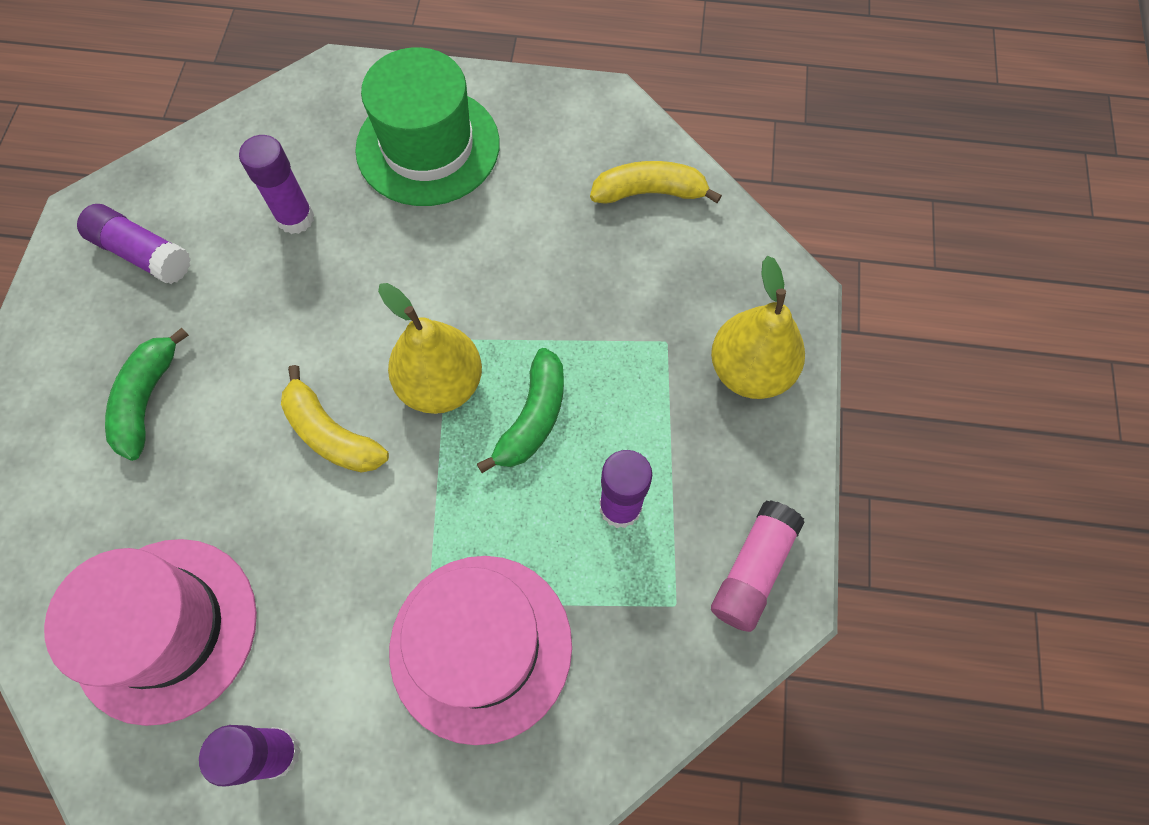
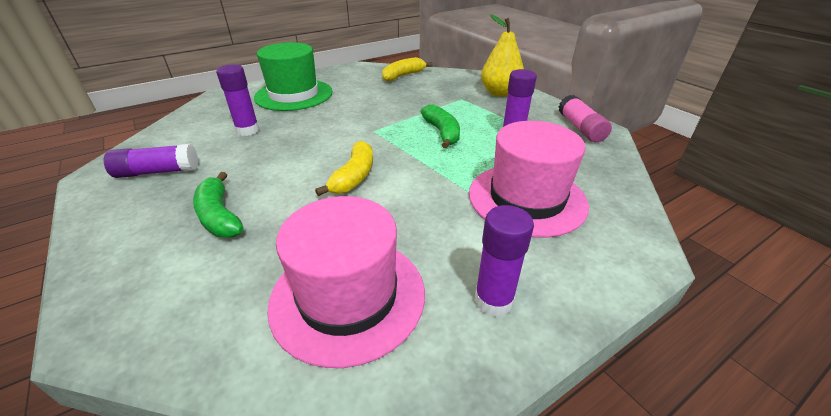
camera: 40 degrees left, 30 degrees down
(331, 434) = (354, 176): yellow banana -> yellow banana turned 75 degrees counterclockwise
(441, 384) = (388, 141): yellow pear -> none

